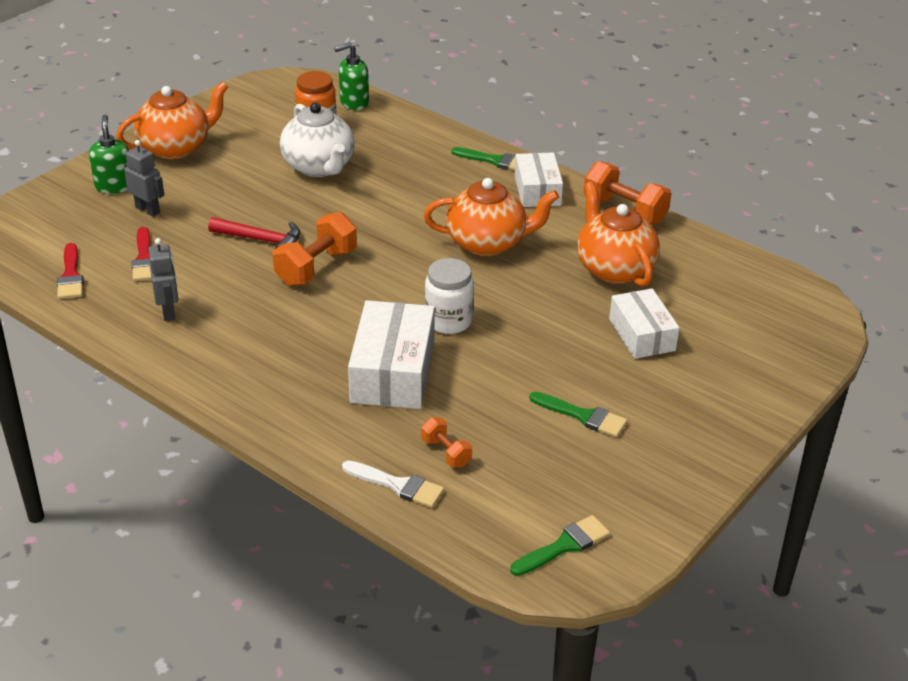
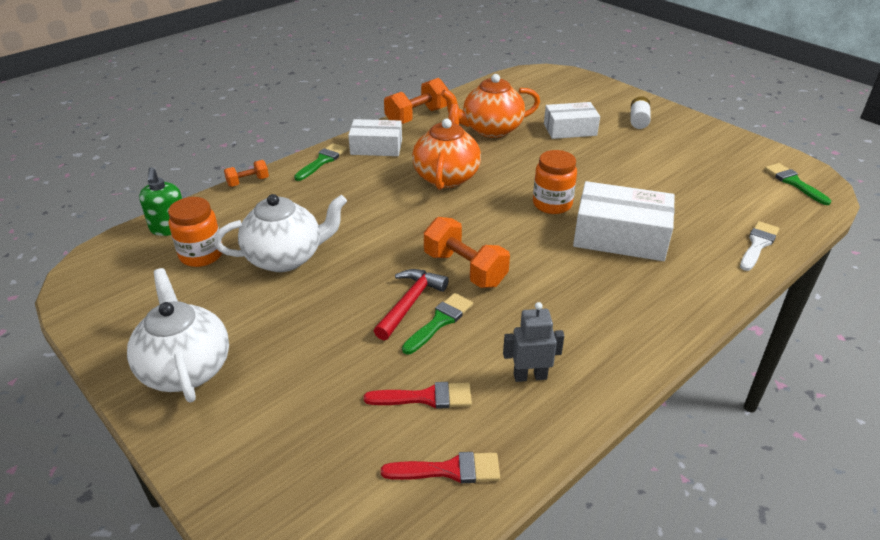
camera: 80 degrees left, 0 degrees up
(114, 186) = (250, 430): green soap dispenser -> none
(148, 210) = (321, 395): grey robot -> none
(176, 148) = (186, 368): orange teapot -> white teapot
(446, 452) = (714, 219): orange dumbbell -> orange dumbbell (248, 182)
(448, 321) = (552, 204): white jar -> orange jar
(582, 416) = (661, 161): green brush -> green brush (440, 321)
(698, 400) = (638, 120): none -> white battery

